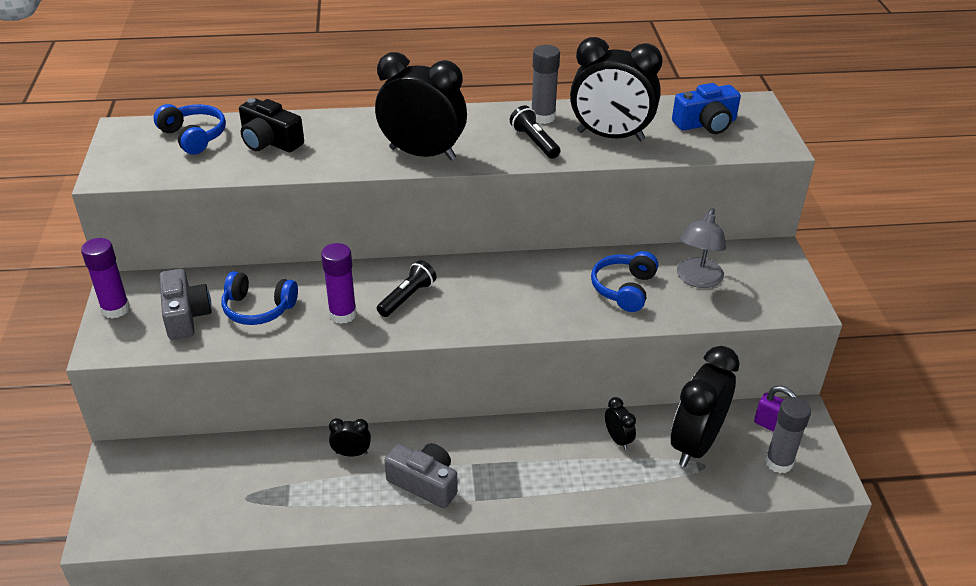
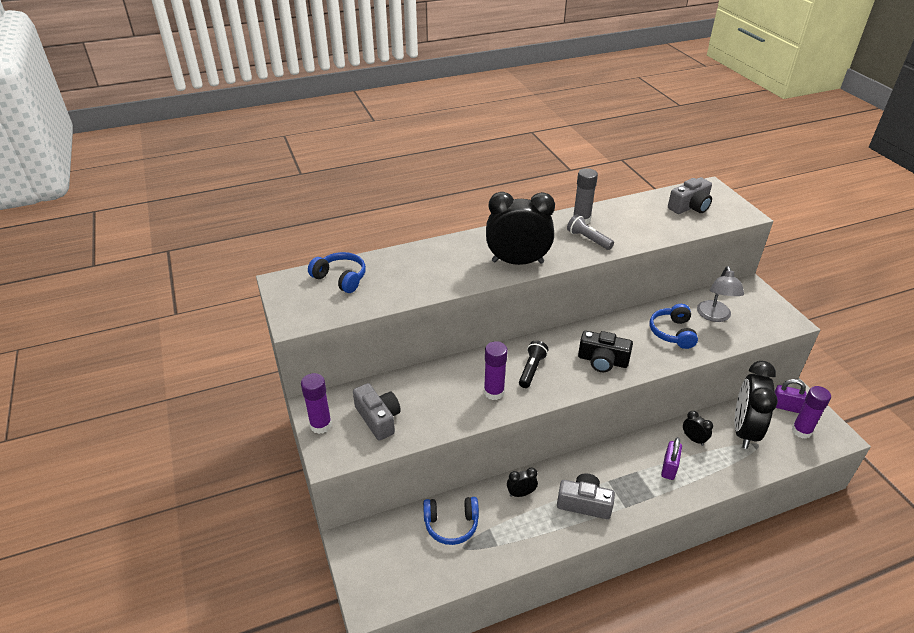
camera: 15 degrees left, 0 degrees up
(258, 308) = (430, 401): blue headphones -> blue headphones (451, 524)
(270, 141) = (401, 272): black camera -> black camera (602, 361)
(534, 142) = (588, 239): black flashlight -> grey flashlight
(562, 467) = (669, 468): none -> purple padlock
(610, 136) = (635, 226): black clock -> none
(706, 124) = (690, 206): blue camera -> grey camera
(779, 462) = (801, 431): grey glue stick -> purple glue stick

